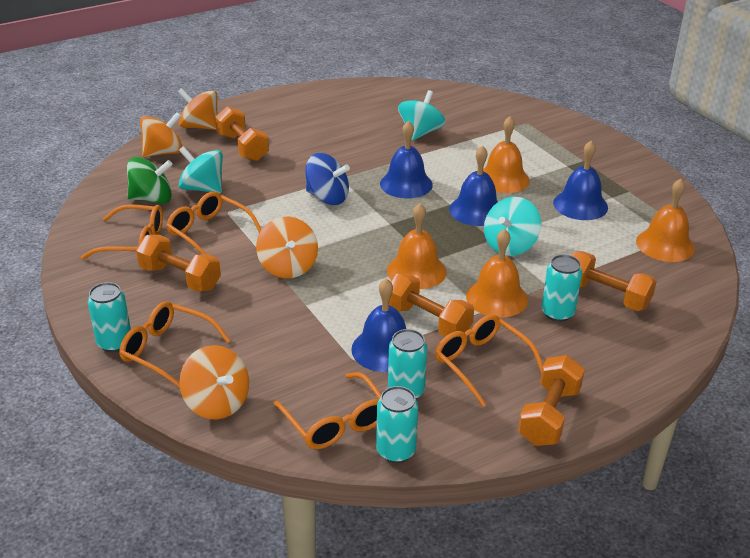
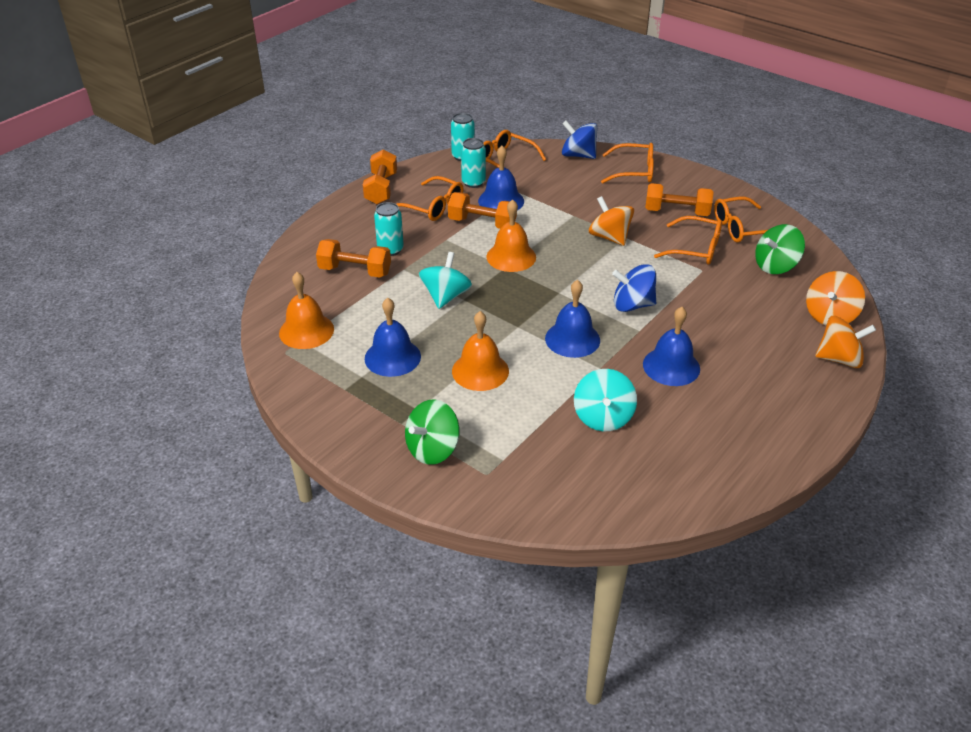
camera: 160 degrees right, 5 degrees up
(114, 343) = (670, 168): turquoise can -> none
(202, 188) = (747, 286): turquoise spinning top -> none
(217, 403) = (578, 155): orange spinning top -> blue spinning top
(242, 147) = (766, 342): orange dumbbell -> none
(476, 210) = (490, 325): blue bell -> blue bell (671, 366)
(497, 297) = (440, 250): orange bell -> none
(562, 141) = (432, 449): none -> green spinning top

